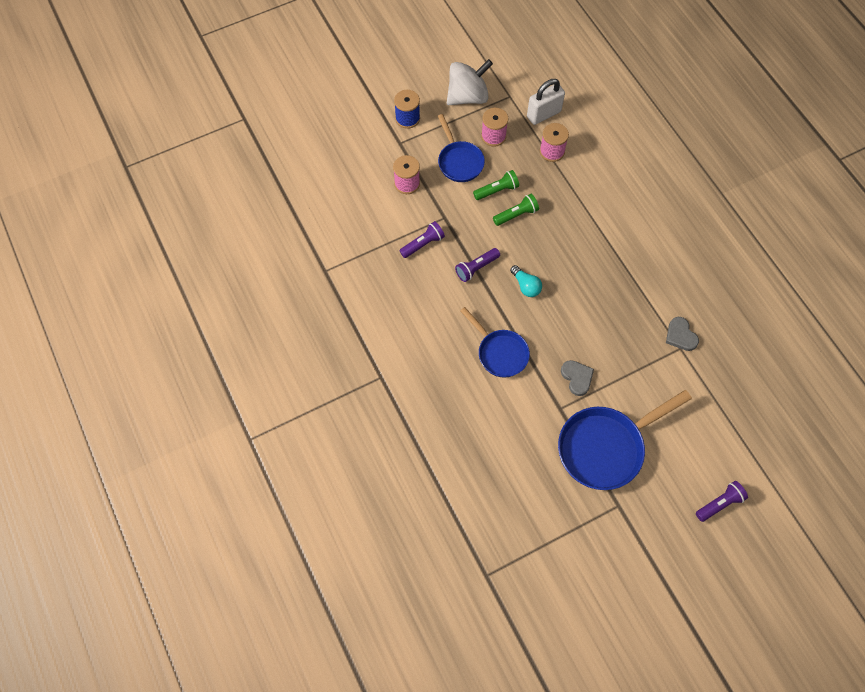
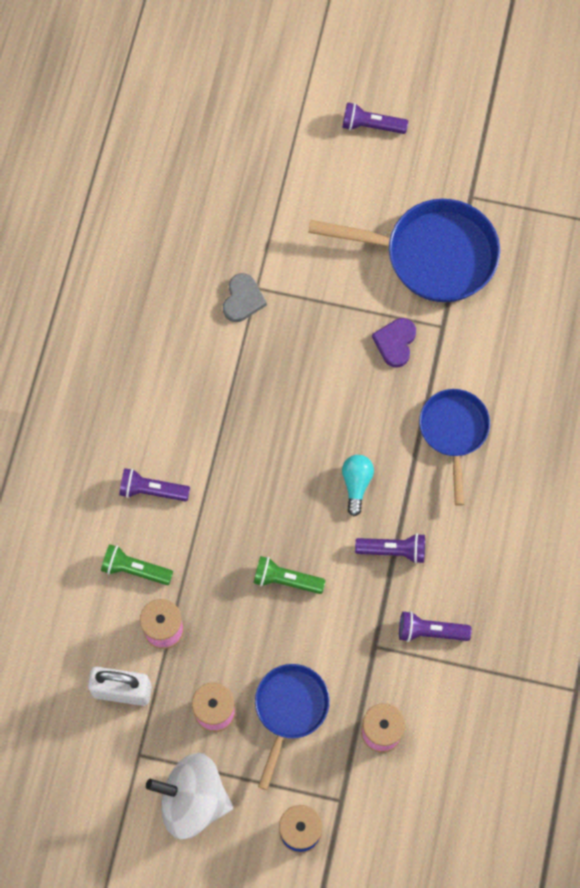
camera: 140 degrees left, 5 degrees up
(497, 190) = (279, 631): green flashlight -> green flashlight (135, 569)
(577, 378) = (395, 343): grey heart -> purple heart
(623, 205) = (152, 490): none -> purple flashlight

